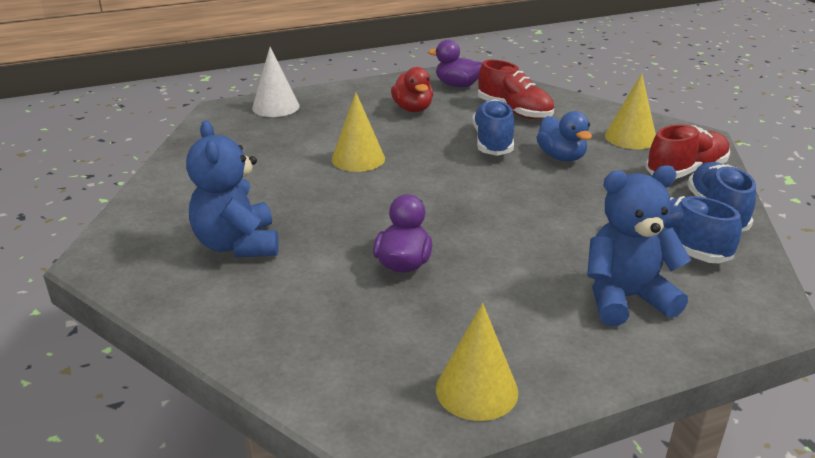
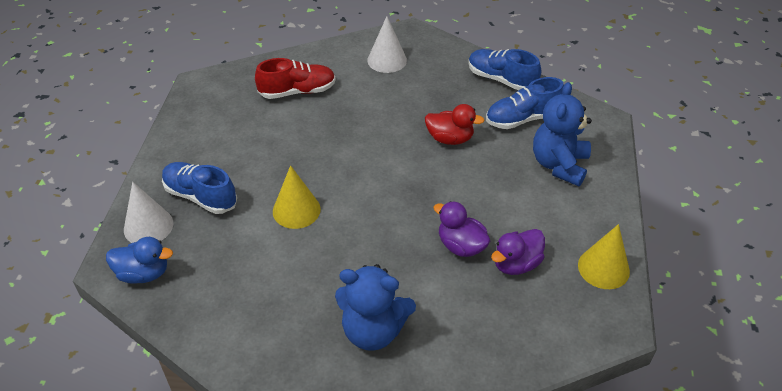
camera: 60 degrees left, 15 degrees up
(413, 109) = (239, 143): red duck -> red duck (450, 139)
(457, 85) = (222, 98): purple duck -> purple duck (516, 264)
(492, 142) = (335, 126): blue shoe -> blue shoe (200, 196)
(561, 157) = (385, 105): blue duck -> blue duck (144, 273)
(630, 137) = (387, 60): yellow cone -> white cone
(686, 170) = (447, 62): red shoe -> none

